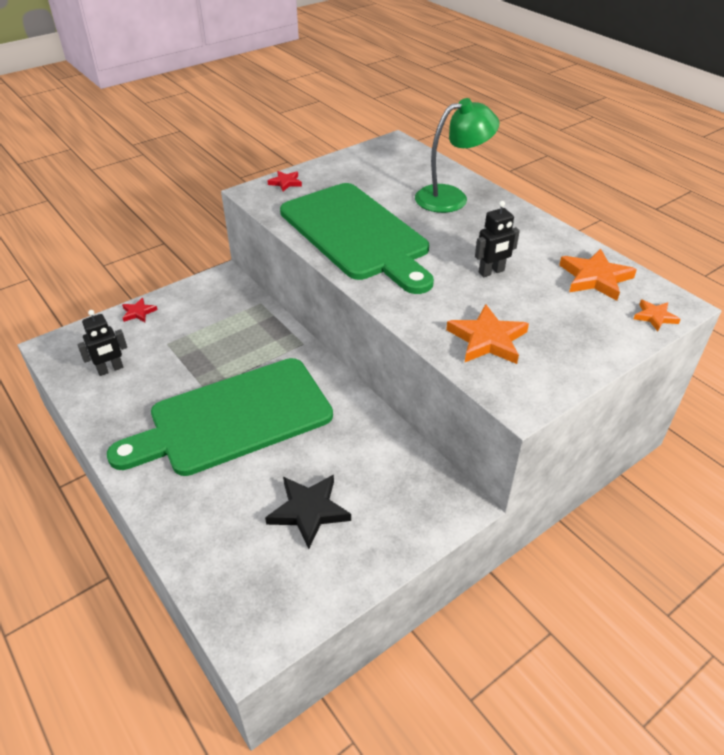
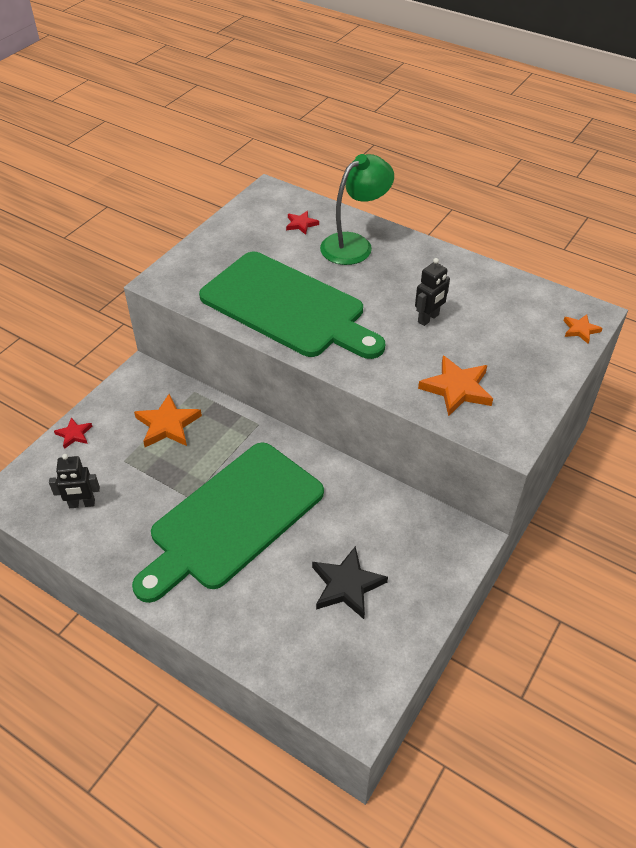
camera: 20 degrees left, 5 degrees up
(110, 369) = (82, 504): black robot -> black robot turned 45 degrees clockwise
(285, 182) = (185, 263): red star -> red star (301, 224)
(595, 278) = (517, 303): orange star -> orange star (168, 425)

